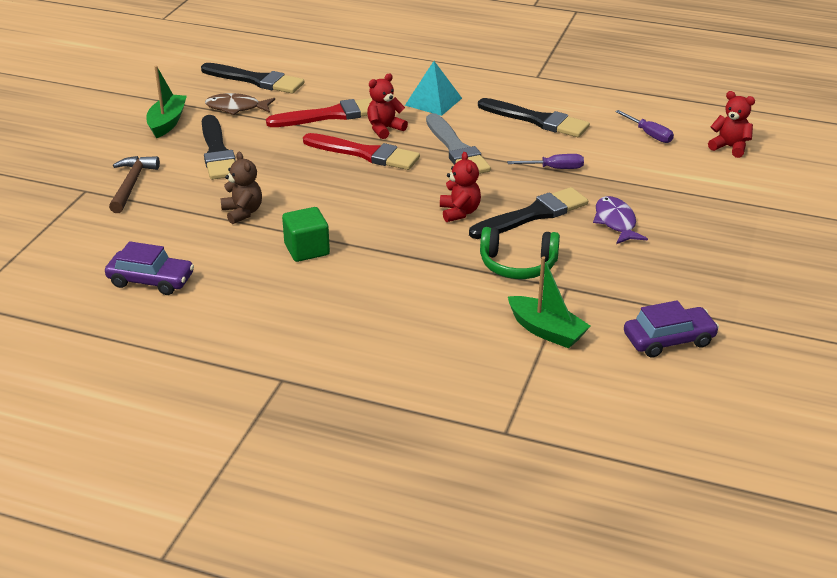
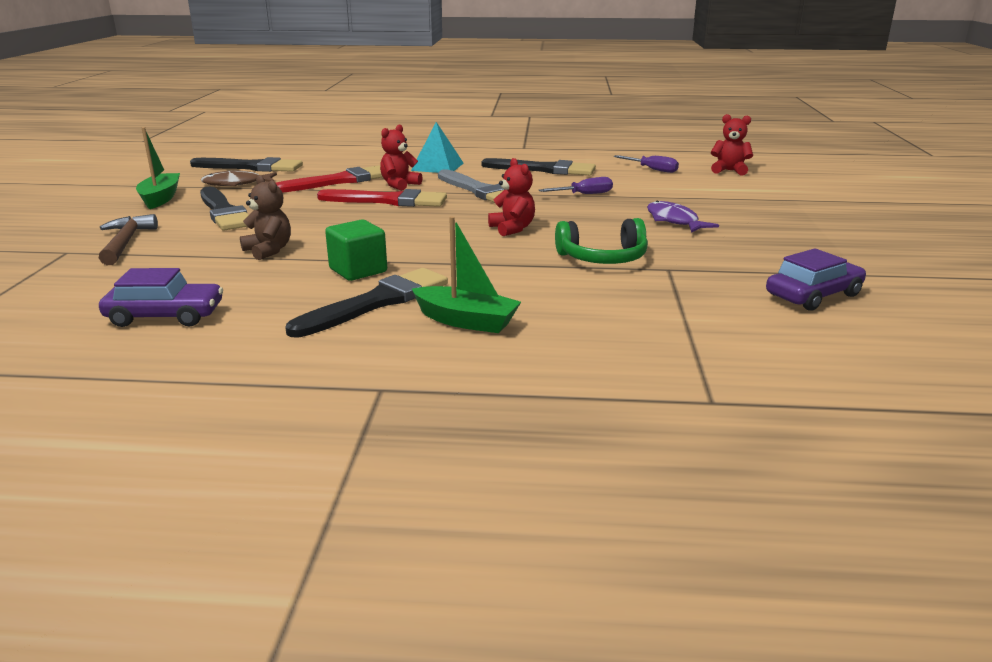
camera: 15 degrees left, 10 degrees down
(533, 215) = (588, 223): black brush -> black brush (376, 302)
(546, 331) = (678, 303): green boat -> green boat (466, 321)

